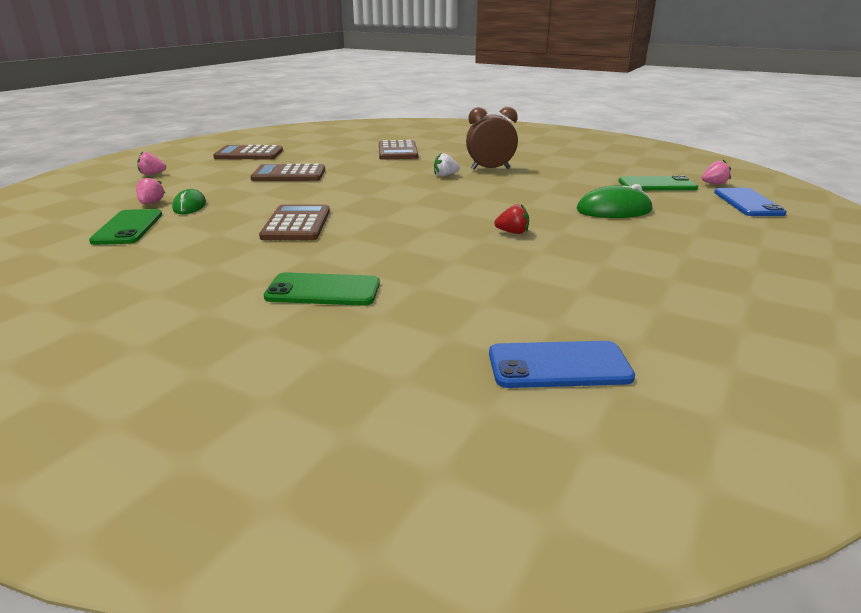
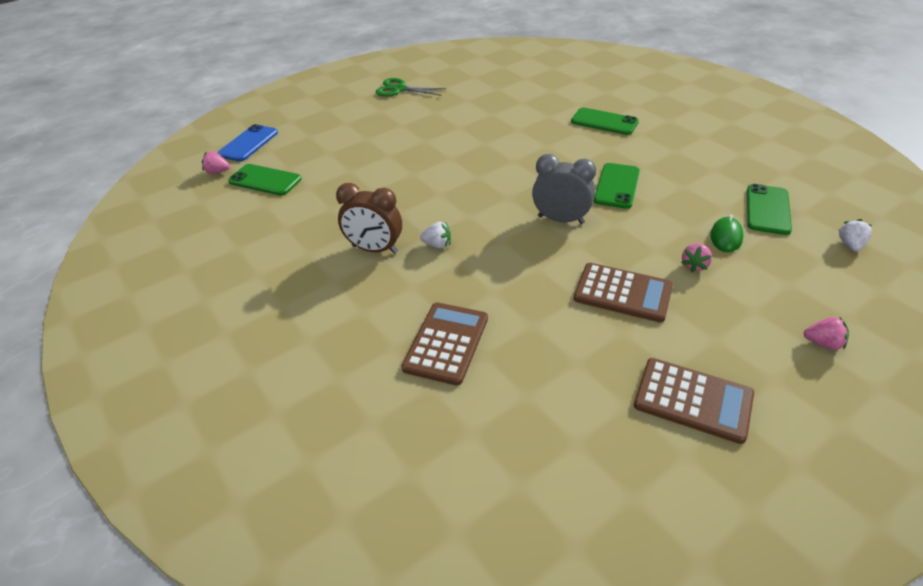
camera: 155 degrees left, 15 degrees up
(66, 215) = (850, 245): none -> white strawberry
(151, 203) = (772, 252): pink strawberry -> pink strawberry (694, 265)
(296, 224) = (617, 186): brown calculator -> green phone
(350, 197) = (560, 219): none -> grey clock
(512, 232) = (458, 146): red strawberry -> none
(559, 366) = (515, 75): blue phone -> none
(614, 210) = (356, 155): green mouse -> none
(725, 290) = (399, 89): none -> green scissors

